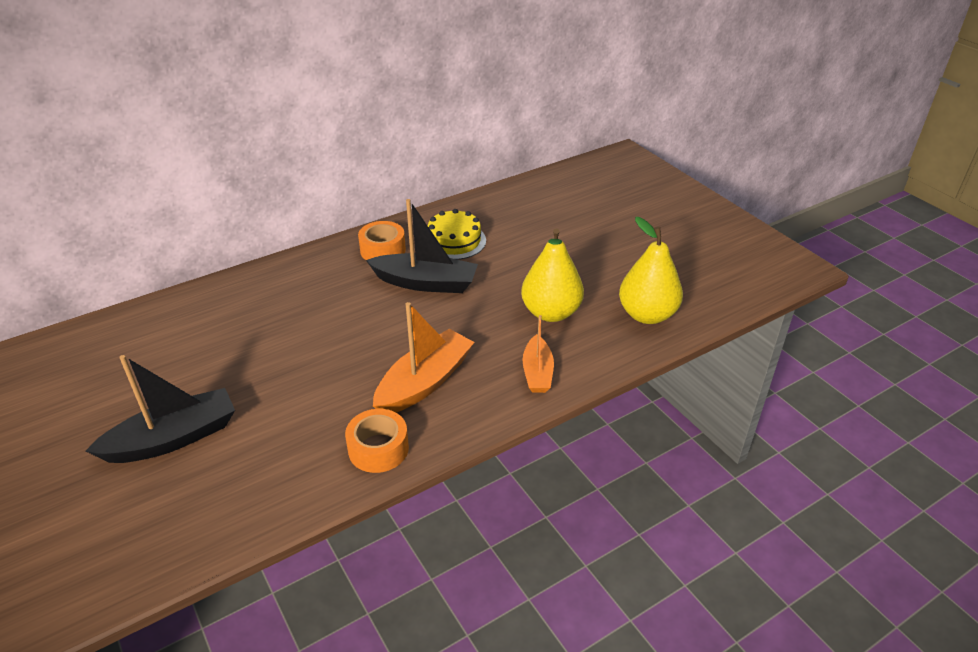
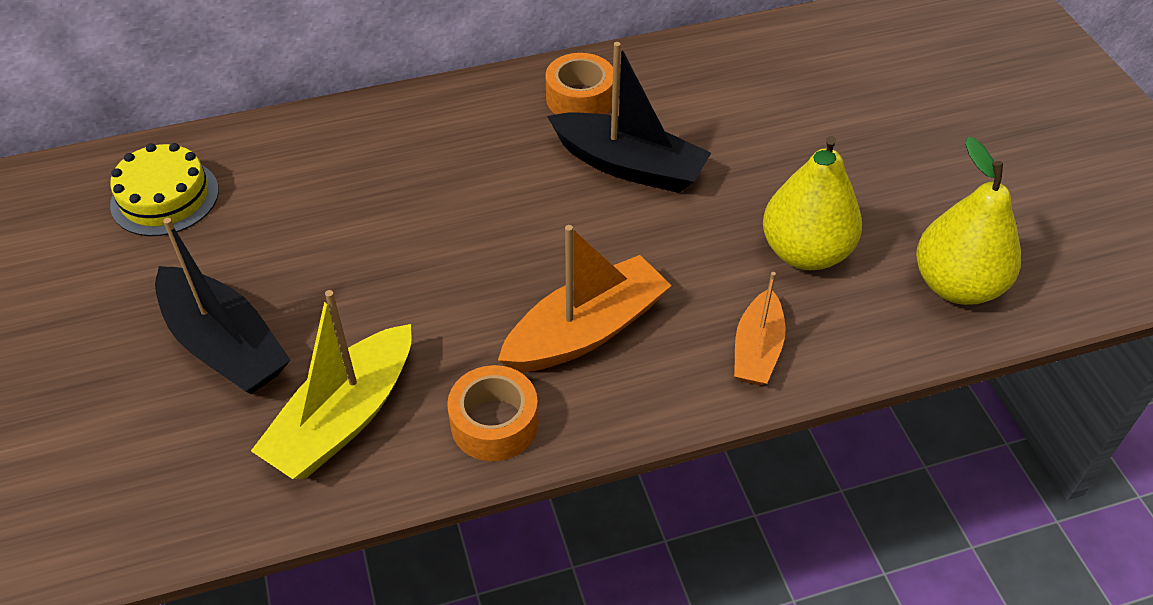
camera: 15 degrees right, 10 degrees up
(173, 438) = (225, 345): black boat -> black boat turned 60 degrees clockwise
(272, 467) = (343, 418): none -> yellow boat
(454, 241) = (690, 101): yellow cake -> yellow cake (165, 197)

